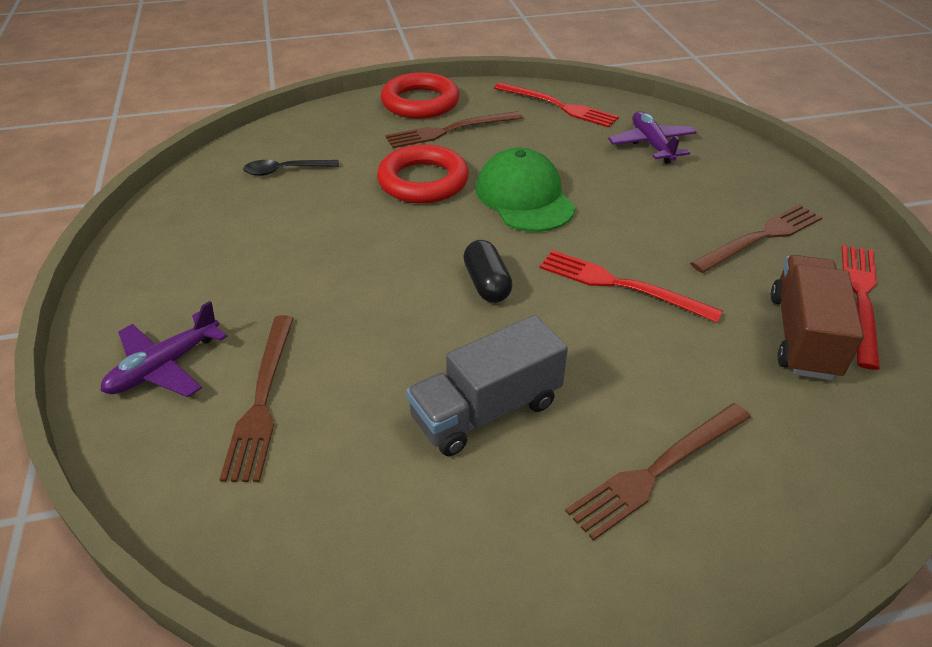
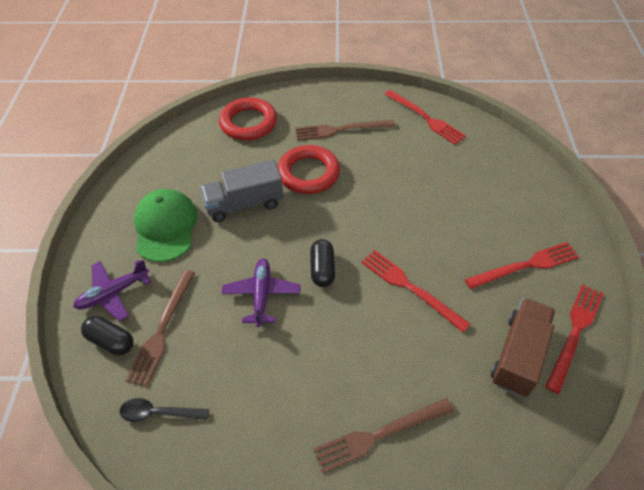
camera: 15 degrees right, 10 degrees up
(178, 431) = (111, 341): none -> black capsule
(285, 171) = (221, 149): black spoon -> black spoon (158, 413)
(420, 102) = (328, 100): red ring -> red ring (248, 123)
(486, 410) = (290, 367): grey truck -> grey truck (244, 204)
(524, 197) = (372, 200): green cap -> green cap (165, 227)
(651, 145) = (480, 166): purple plane -> purple plane (262, 295)
(760, 237) = (525, 266): brown fork -> red fork

